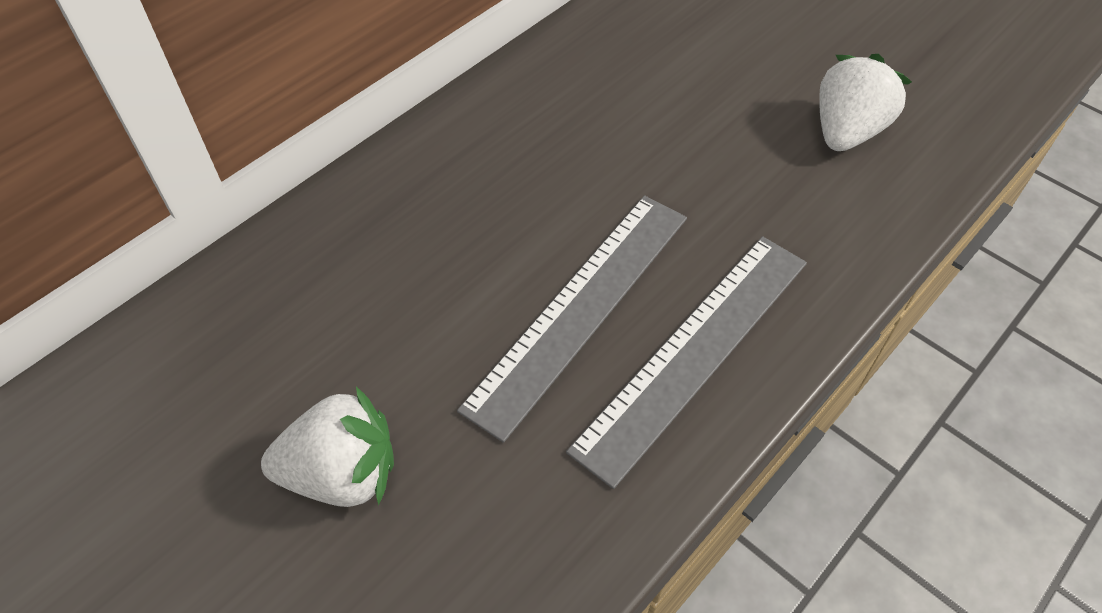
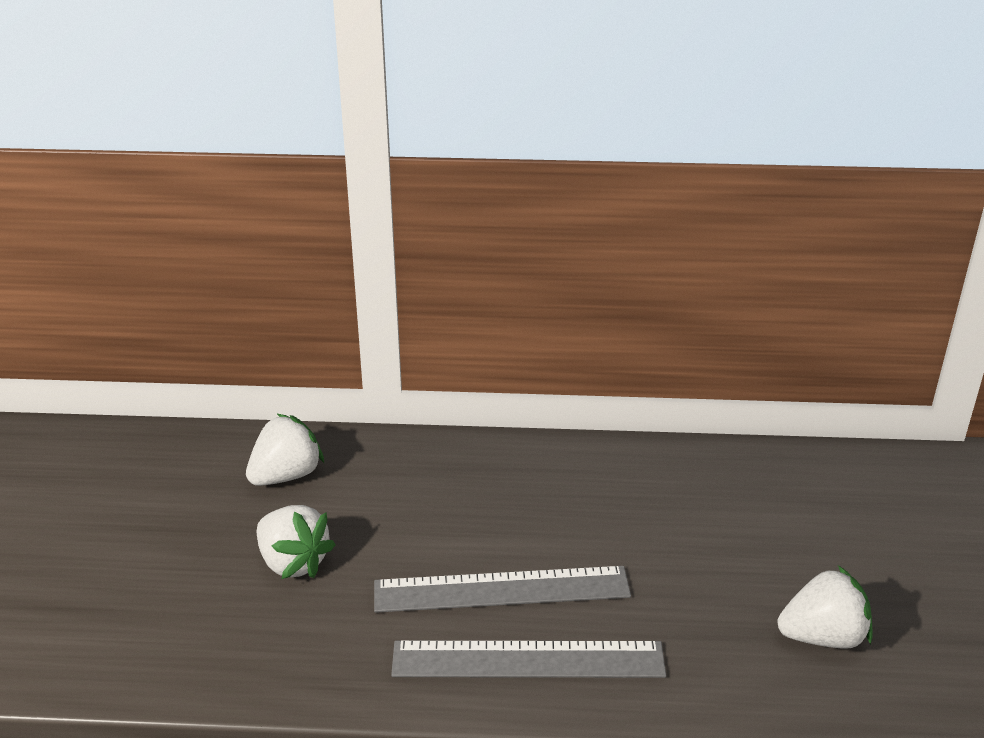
camera: 50 degrees right, 20 degrees down
(188, 386) = (286, 475): none -> white strawberry

